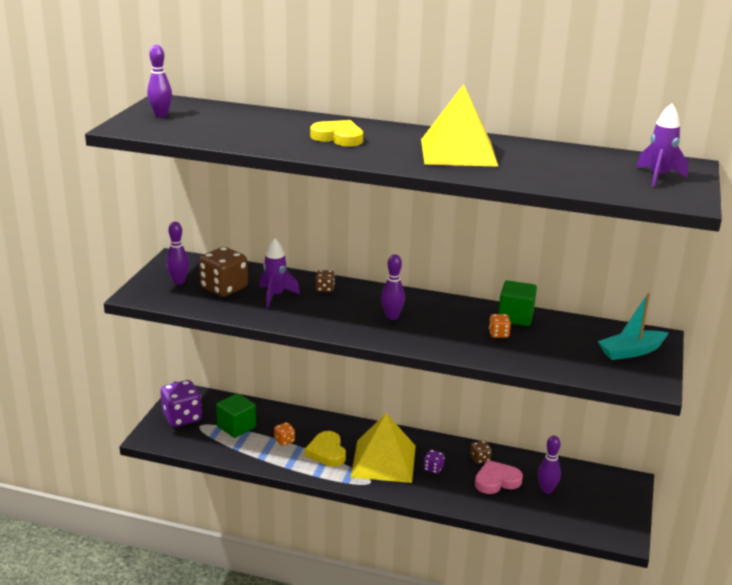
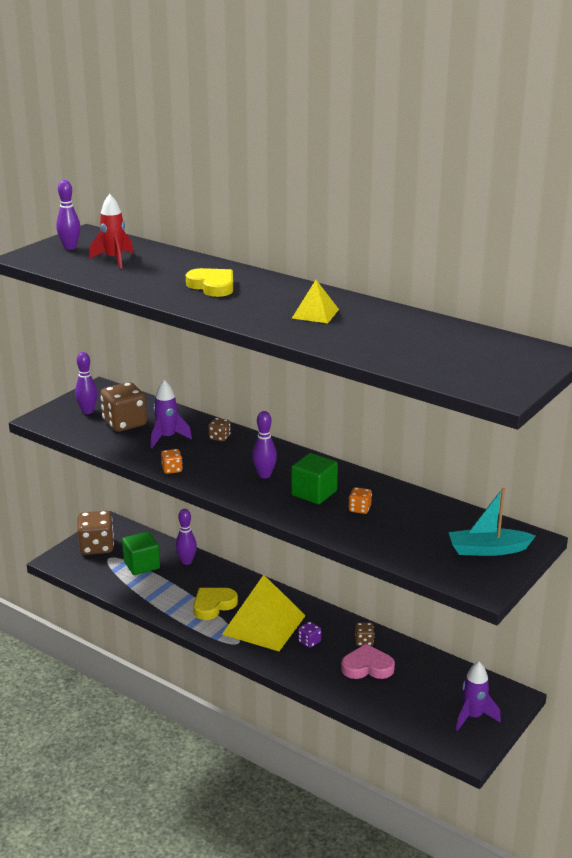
camera: 20 degrees right, 0 degrees up
(182, 417) = (96, 547): purple dice -> brown dice
(217, 122) = (114, 259): none -> red rocket
(284, 441) = (179, 586): orange dice -> orange dice (172, 469)
(327, 452) = (213, 605): yellow heart -> yellow heart turned 45 degrees clockwise
(458, 152) = (315, 313): yellow pyramid -> yellow pyramid, size x0.51
(515, 317) = (391, 494): green cube -> green cube (314, 493)
(547, 490) = (415, 687): purple bowling pin -> purple bowling pin (186, 561)
(658, 177) = (500, 363): purple rocket -> purple rocket (473, 717)

